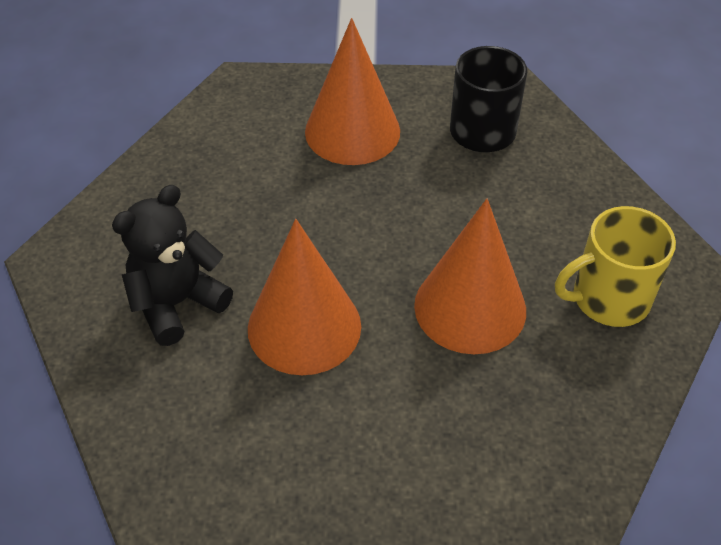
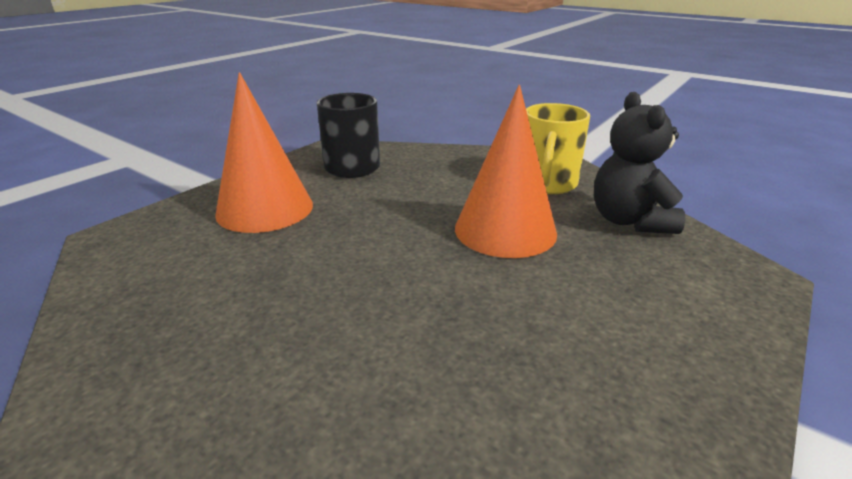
camera: 55 degrees left, 20 degrees down
(177, 303) = (304, 402): black teddy bear -> black teddy bear (629, 221)
(304, 327) = (440, 318): orange cone -> none

